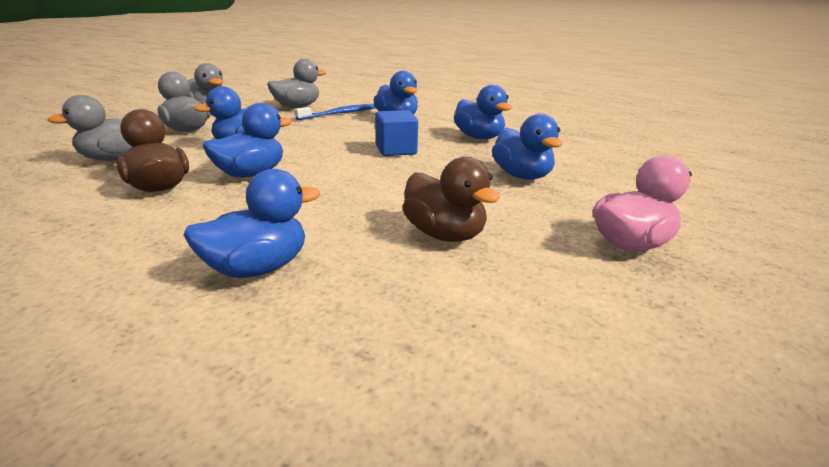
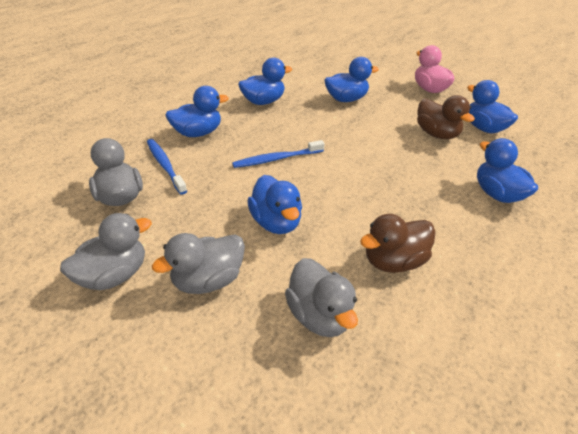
camera: 85 degrees left, 15 degrees up
(250, 174) = (356, 211): blue duck -> blue duck (484, 128)
(353, 144) = (276, 159): none -> blue toothbrush
(396, 150) = (293, 139): blue cube -> none
(444, 235) = (436, 134): brown duck -> brown duck turned 90 degrees clockwise

